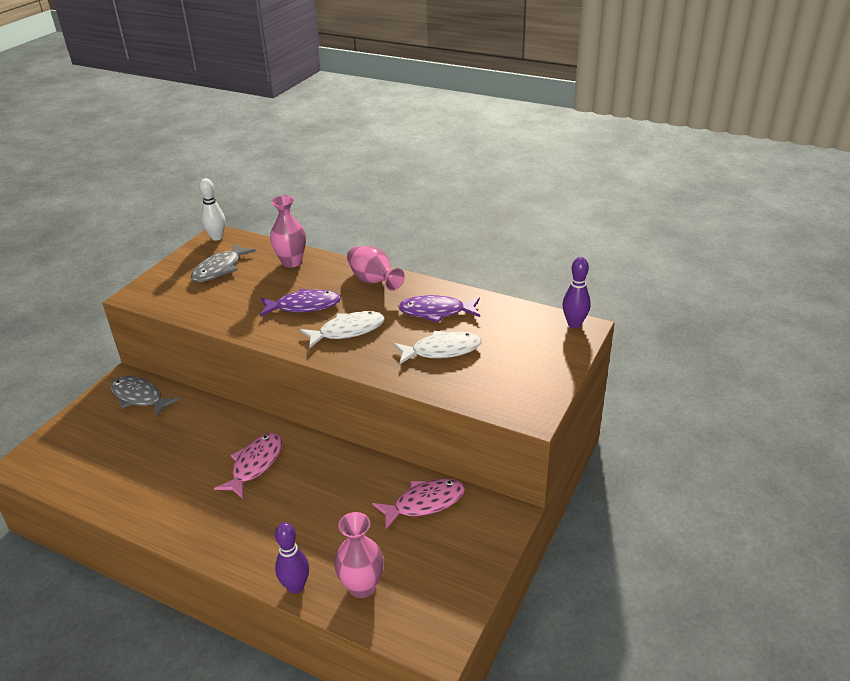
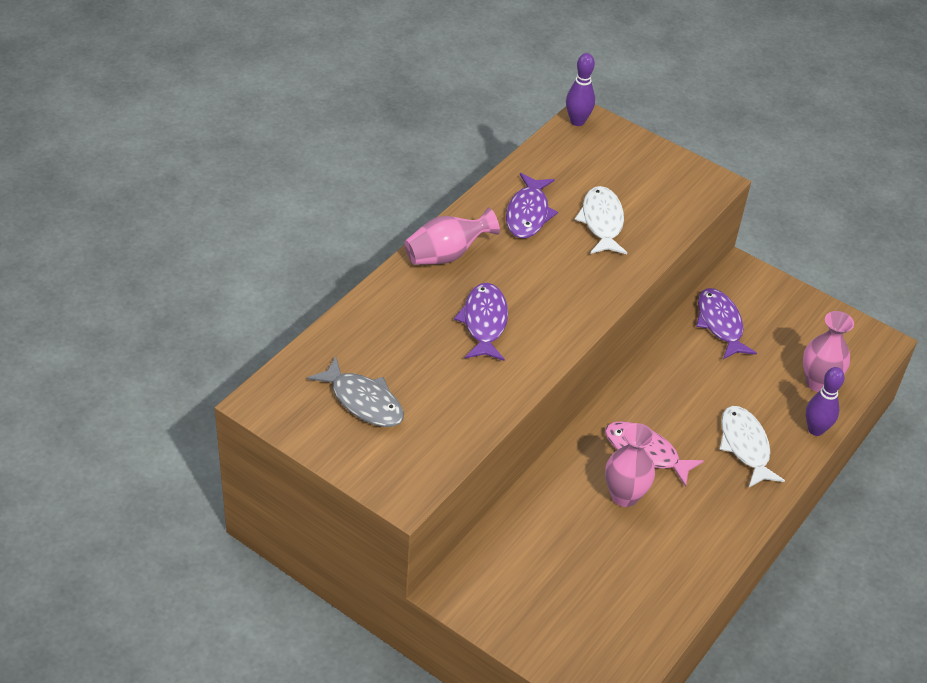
camera: 85 degrees left, 10 degrees up
(139, 397) = (496, 570): grey fish -> none
(217, 237) = (268, 403): white bowling pin -> none
(291, 262) = (371, 326): pink vase -> pink vase (624, 496)
(348, 331) = (547, 289): white fish -> white fish (745, 446)
(425, 503) = (720, 324): pink fish -> purple fish

